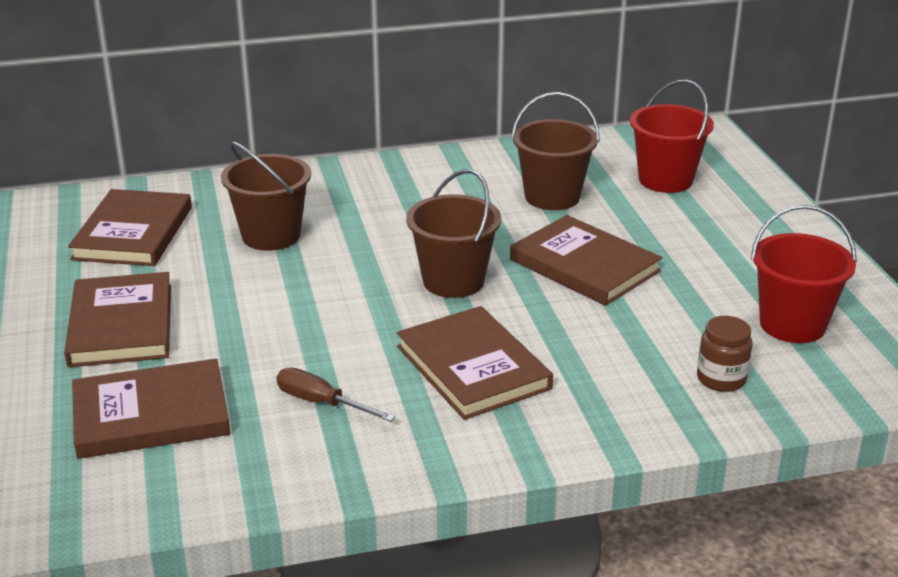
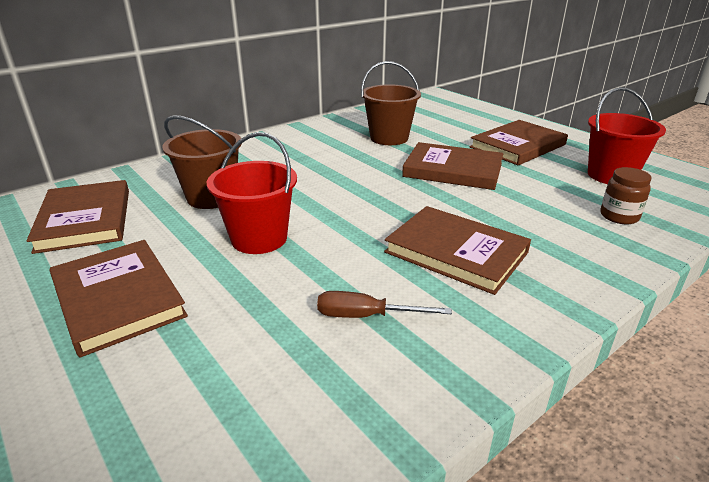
camera: 25 degrees left, 0 degrees up
(151, 415) = (207, 381): brown book -> brown book (517, 146)
(453, 281) = (378, 197): brown bucket -> none
(665, 180) = (444, 119): red bucket -> red bucket (259, 238)

